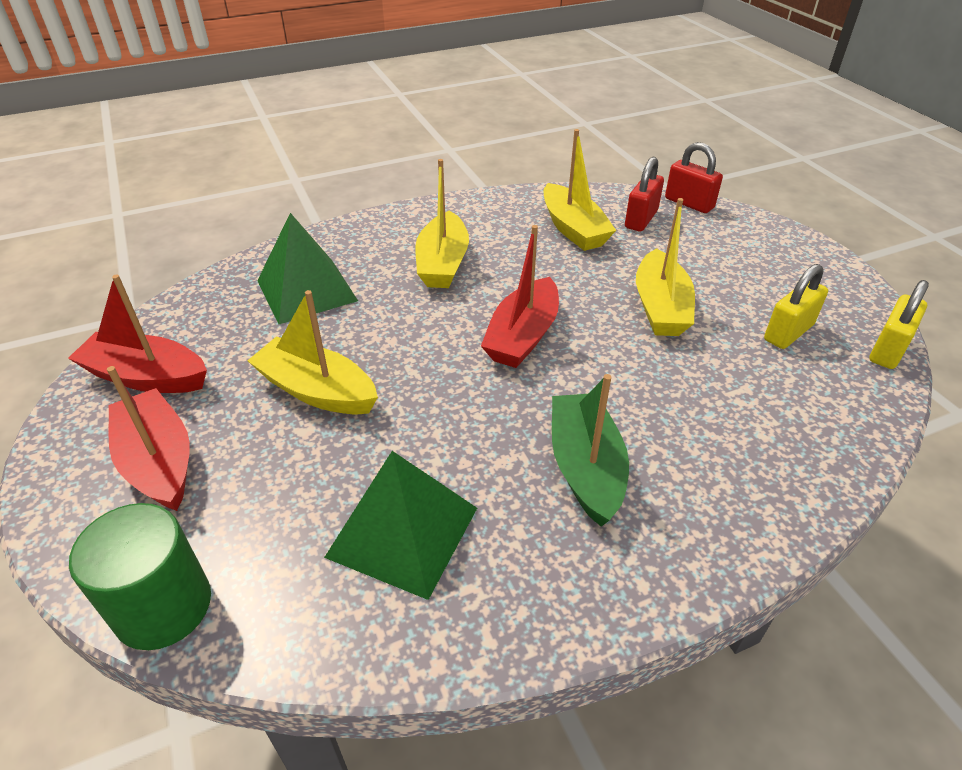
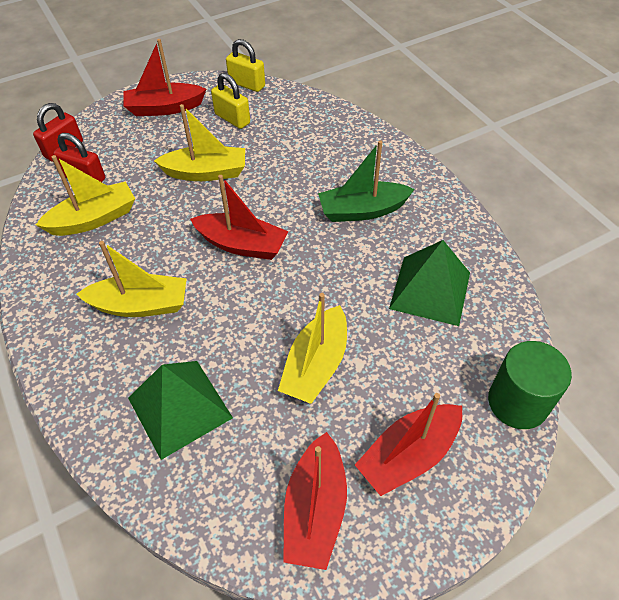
camera: 95 degrees left, 10 degrees up
(793, 270) = (164, 108): none -> red boat

